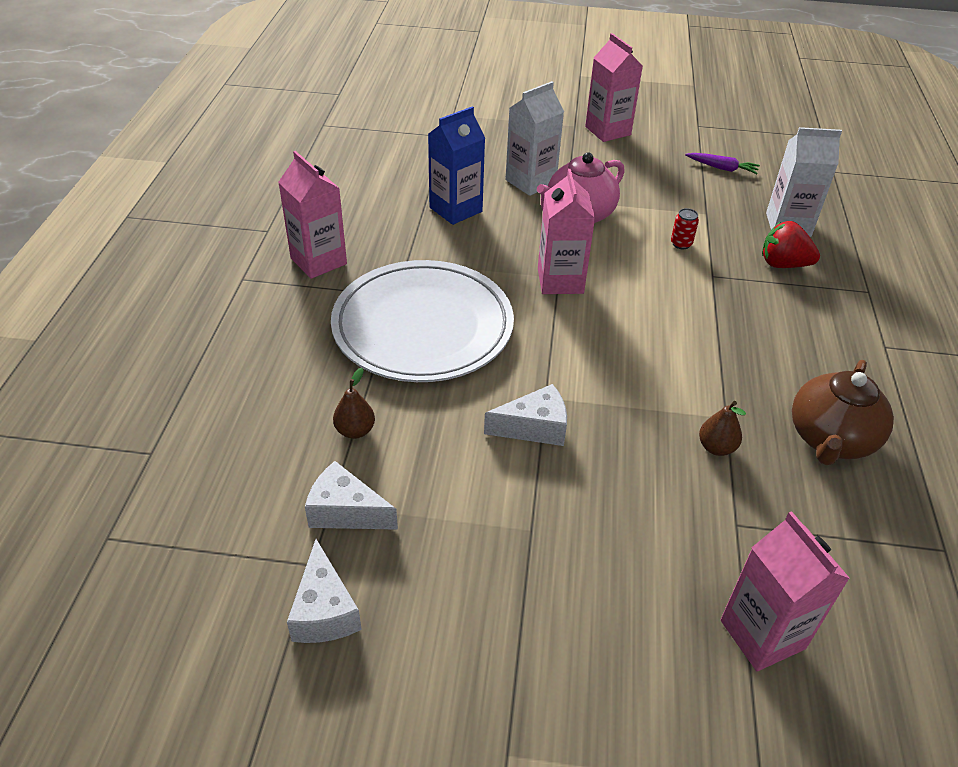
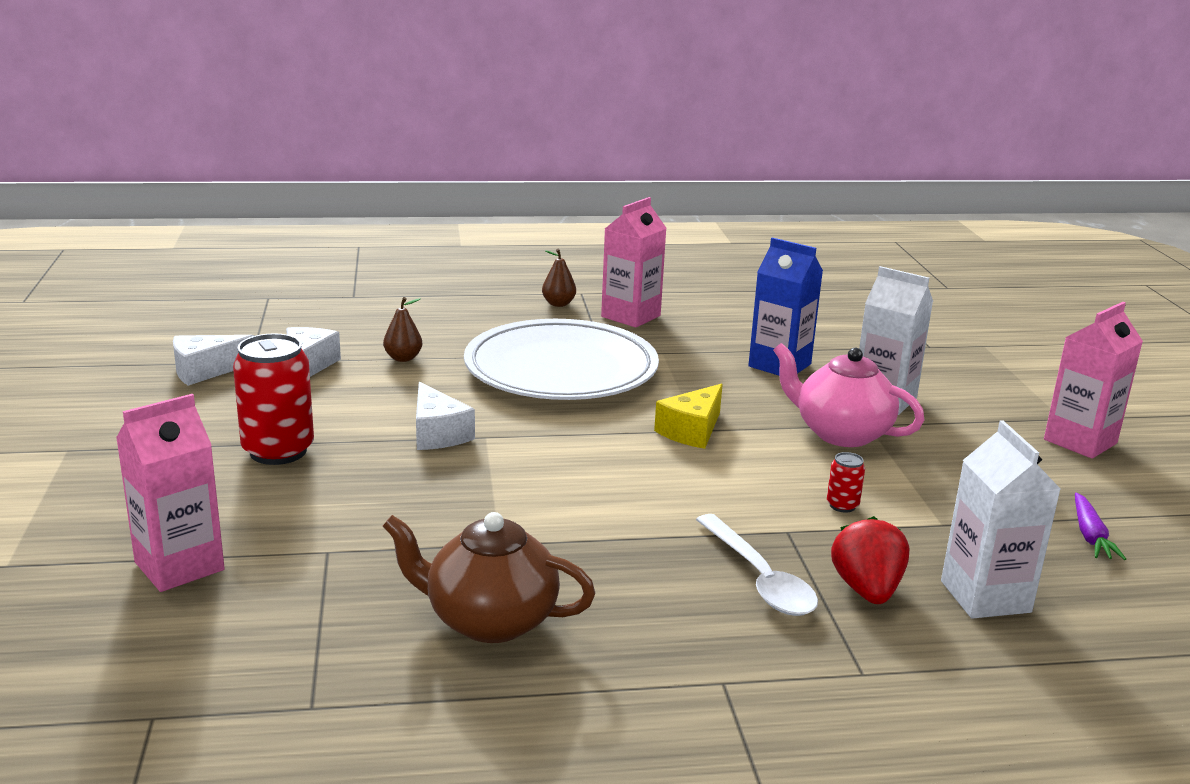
camera: 75 degrees right, 20 degrees down
(548, 549) = (278, 451): none -> red can
(560, 281) = (692, 431): pink carton -> yellow cheese
(716, 447) = (445, 537): brown pear -> brown pear (558, 304)
(771, 303) = (759, 578): none -> white spoon

